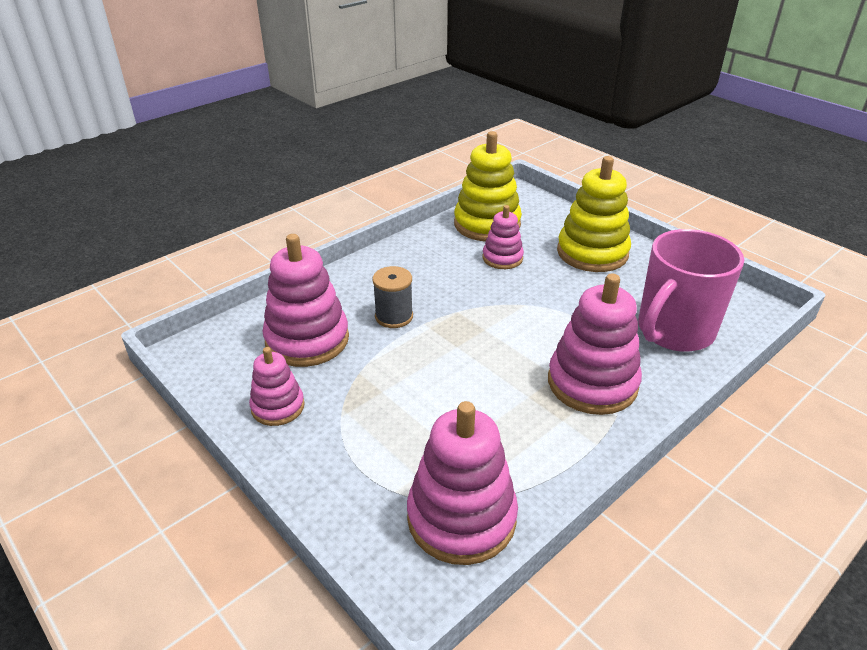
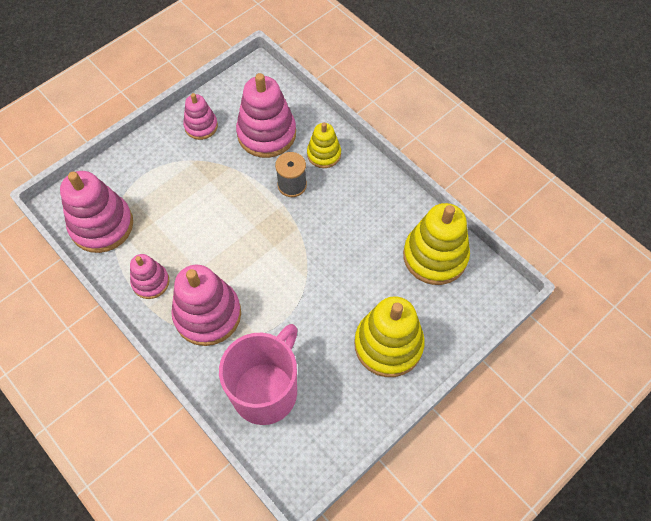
camera: 90 degrees right, 25 degrees up
(349, 292) = (324, 154): none -> yellow stacking toy
(502, 258) = (376, 265): pink stacking toy -> pink stacking toy (151, 282)
(674, 331) = (266, 390): pink mug -> pink mug turned 75 degrees clockwise

